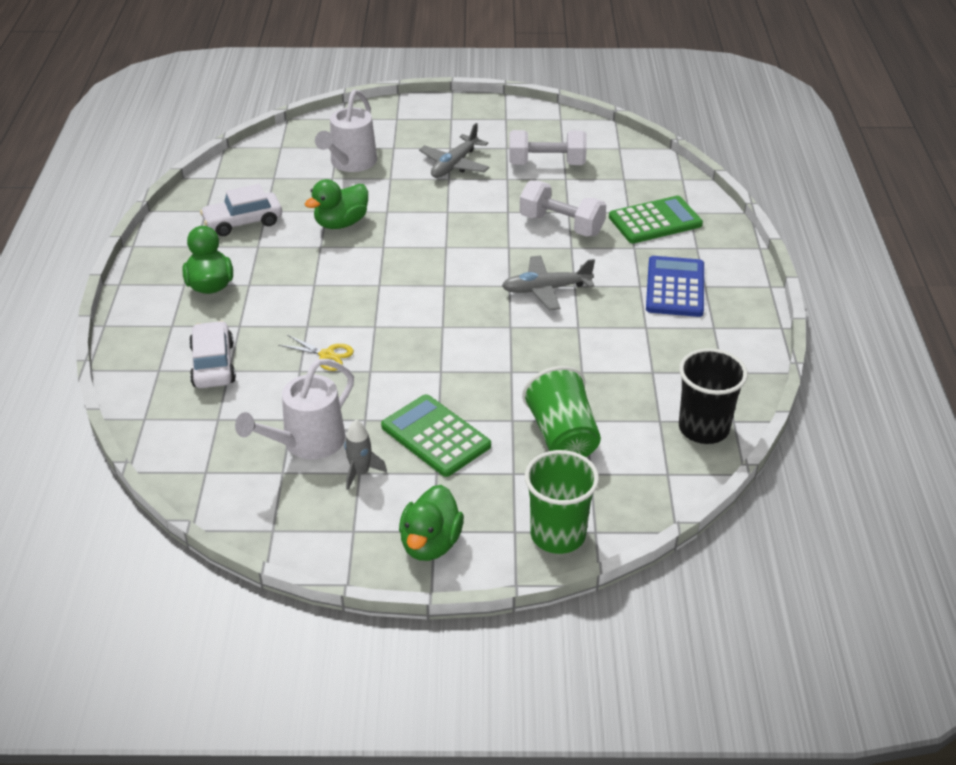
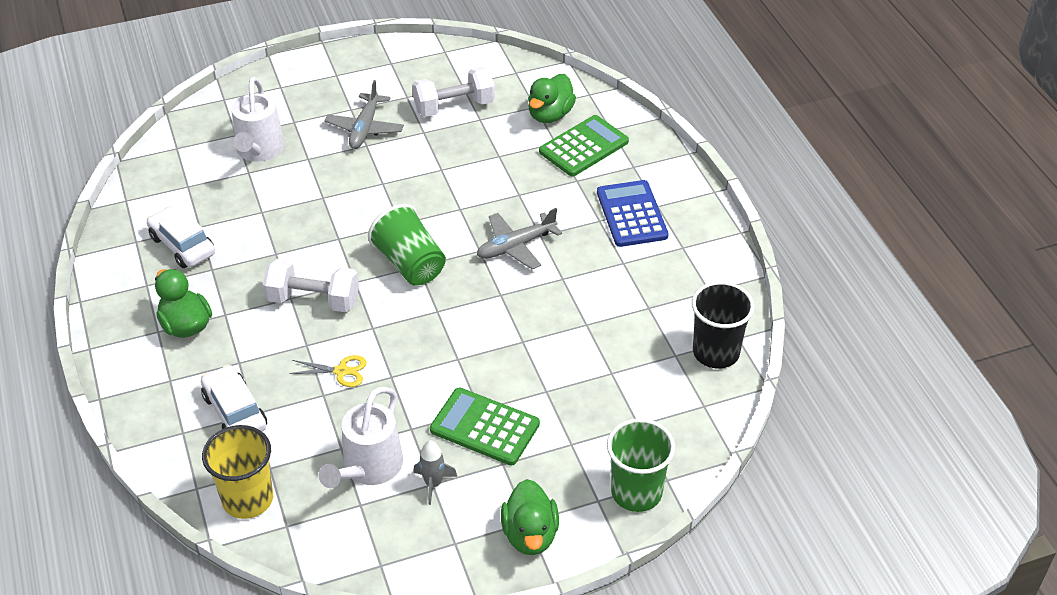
camera: 20 degrees left, 5 degrees up
(183, 440) = (248, 499): none -> yellow cup
(243, 222) = (182, 245): white car -> white car turned 90 degrees clockwise
(341, 223) = (283, 222): green duck -> green duck (550, 115)
(561, 225) = (499, 172): white dumbbell -> white dumbbell (313, 300)
(562, 436) = (598, 395): green cup -> green cup (410, 264)

